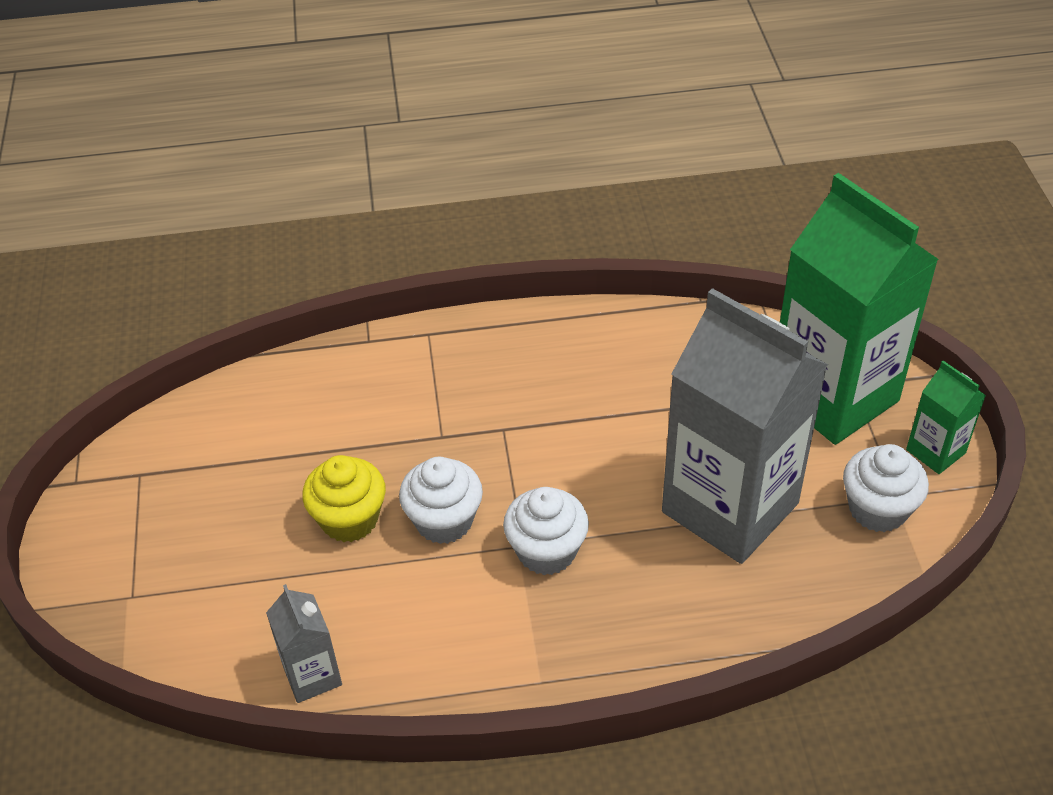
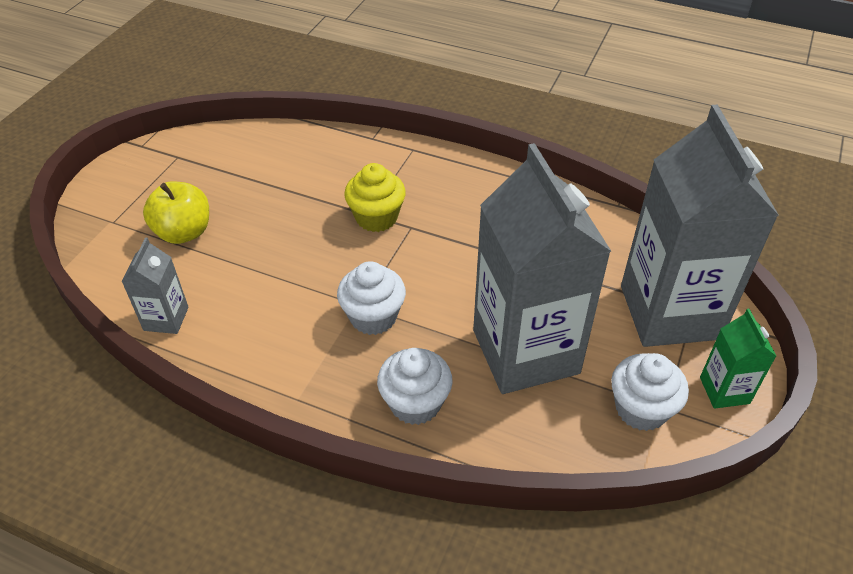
camera: 30 degrees right, 0 degrees up
(238, 564) = (184, 232): none -> yellow apple
(349, 519) = (269, 237): yellow cupcake -> yellow cupcake (376, 217)
(444, 521) = (324, 265): white cupcake -> white cupcake (415, 403)
(833, 396) = (670, 312): green carton -> grey carton

